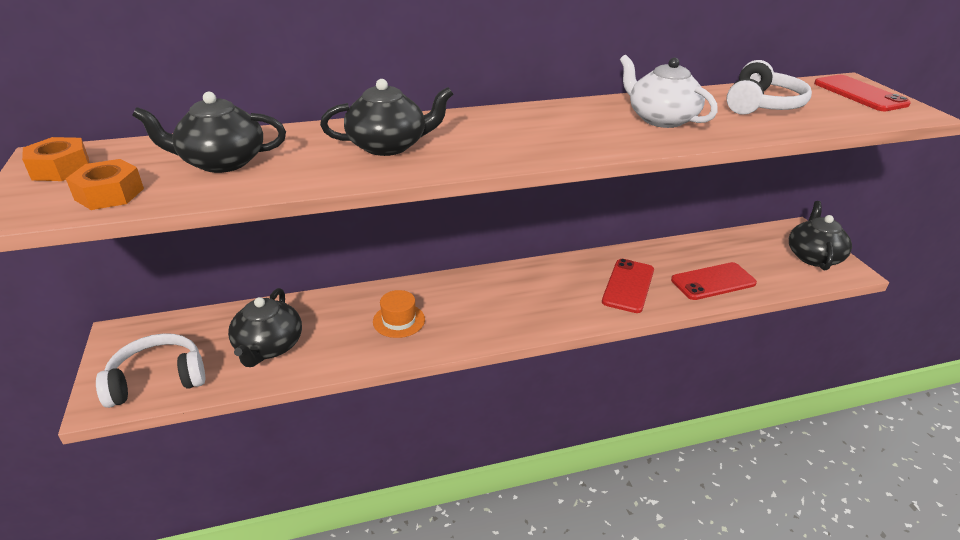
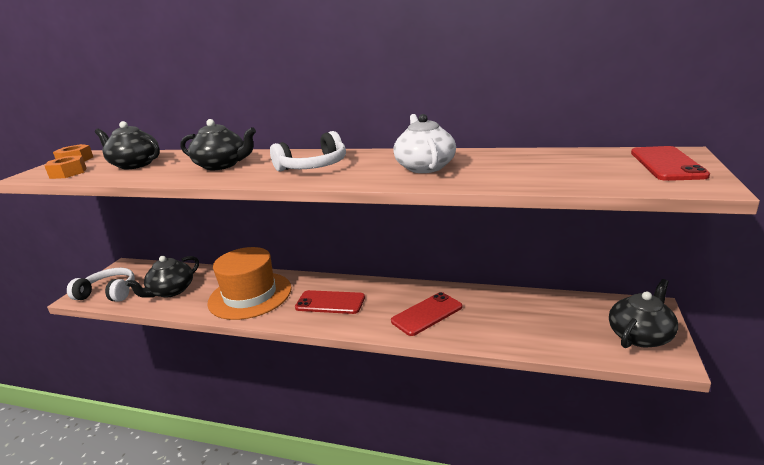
camera: 35 degrees right, 10 degrees down
(399, 320) = (250, 295): orange hat -> orange hat, size x2.19
(713, 282) = (505, 330): red phone -> red phone (330, 303)
(762, 105) = (538, 164): white headphones -> white headphones (313, 166)

